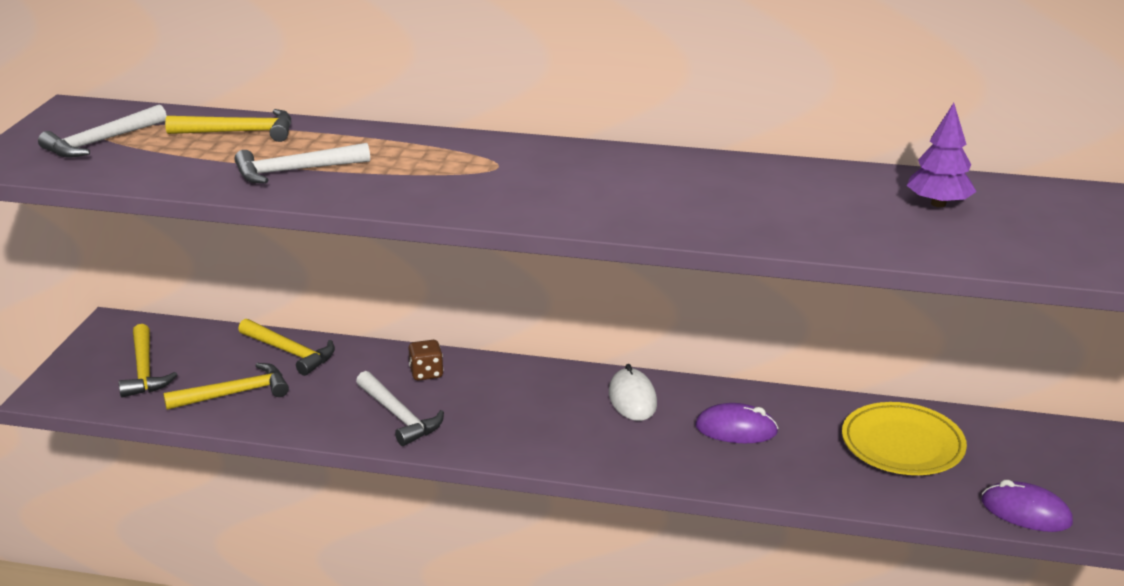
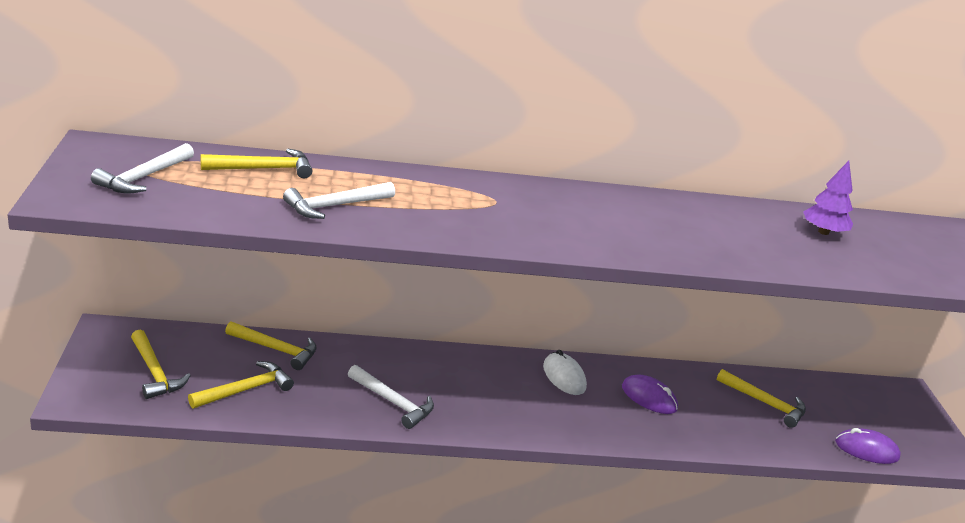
camera: 20 degrees left, 0 degrees up
(426, 373) = (397, 363): brown dice -> none
(736, 429) = (649, 398): purple mouse -> purple mouse turned 45 degrees clockwise
(902, 445) = (765, 403): yellow plate -> yellow hammer

